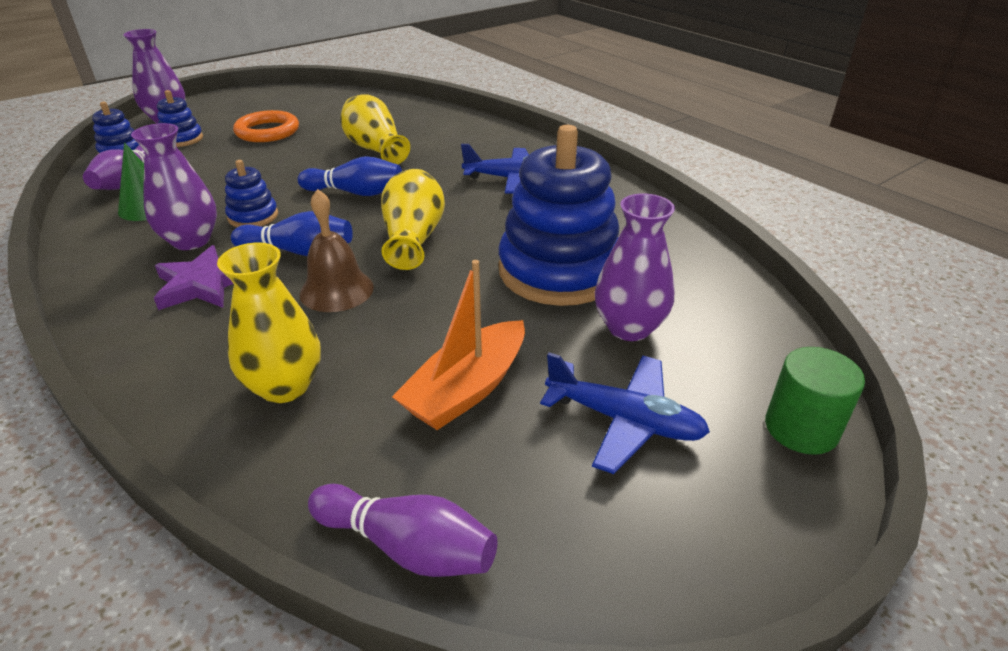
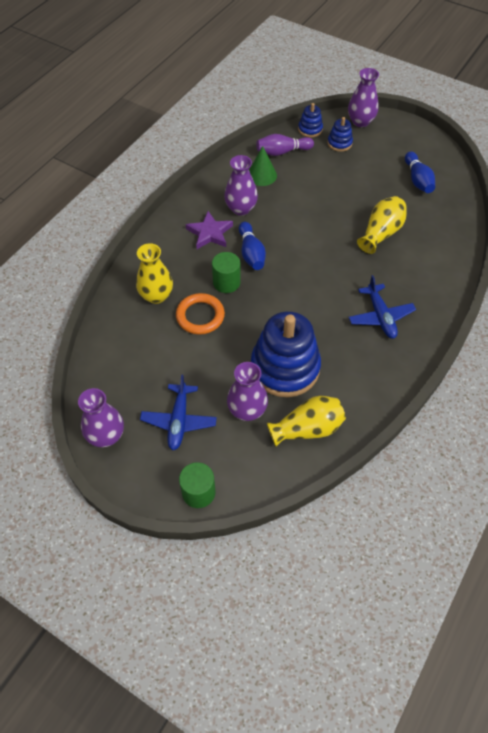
camera: 70 degrees right, 20 degrees up
(253, 216) = (274, 219): blue stacking toy -> none
(267, 131) = (373, 173): orange ring -> orange ring (200, 316)
(336, 290) = (226, 282): brown bell -> green cylinder
(355, 193) = (321, 248): blue bowling pin -> blue bowling pin (417, 180)
(407, 546) = (94, 367): purple bowling pin -> none
(413, 238) = (286, 293): yellow vase -> yellow vase (307, 429)
(467, 389) = (177, 358): orange boat -> none
(629, 564) = (106, 436): none -> purple vase

